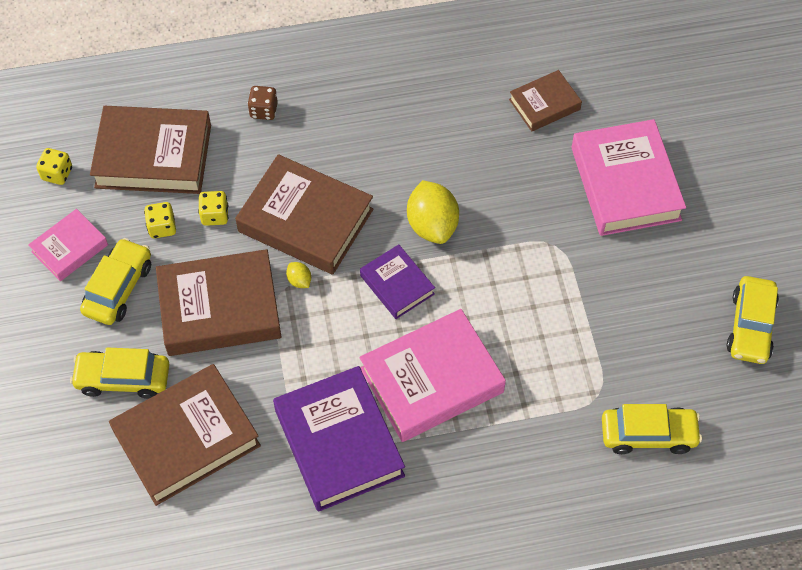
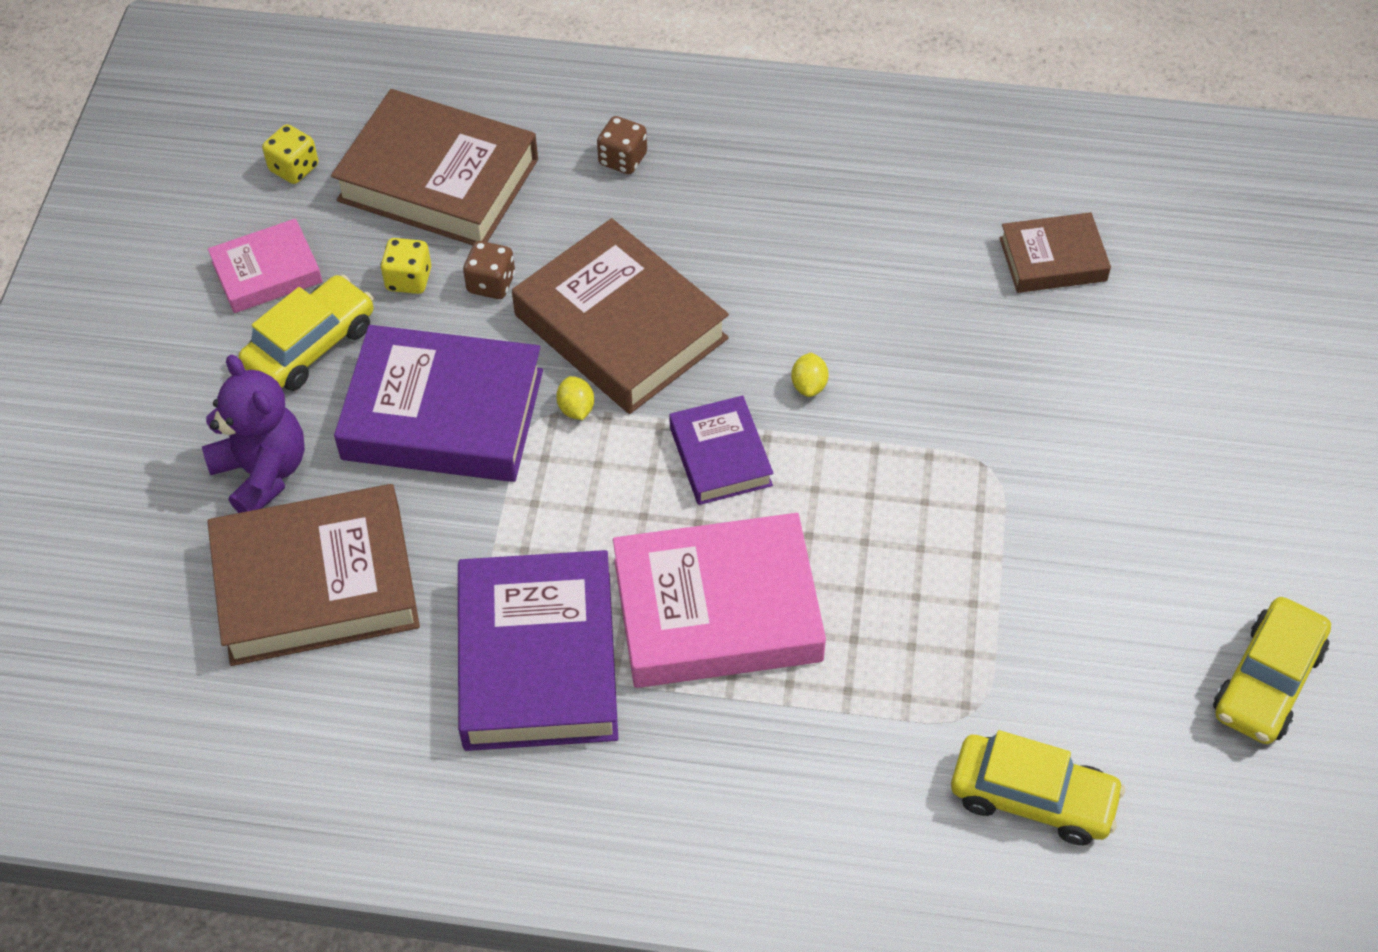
camera: 20 degrees right, 5 degrees down
(123, 379) = (262, 472): yellow car -> purple teddy bear
(215, 215) = (491, 284): yellow dice -> brown dice
(219, 308) = (443, 415): brown book -> purple book
(432, 225) = (809, 385): yellow lemon -> yellow lemon, size x0.45
(625, 183) = (1138, 408): pink book -> none

